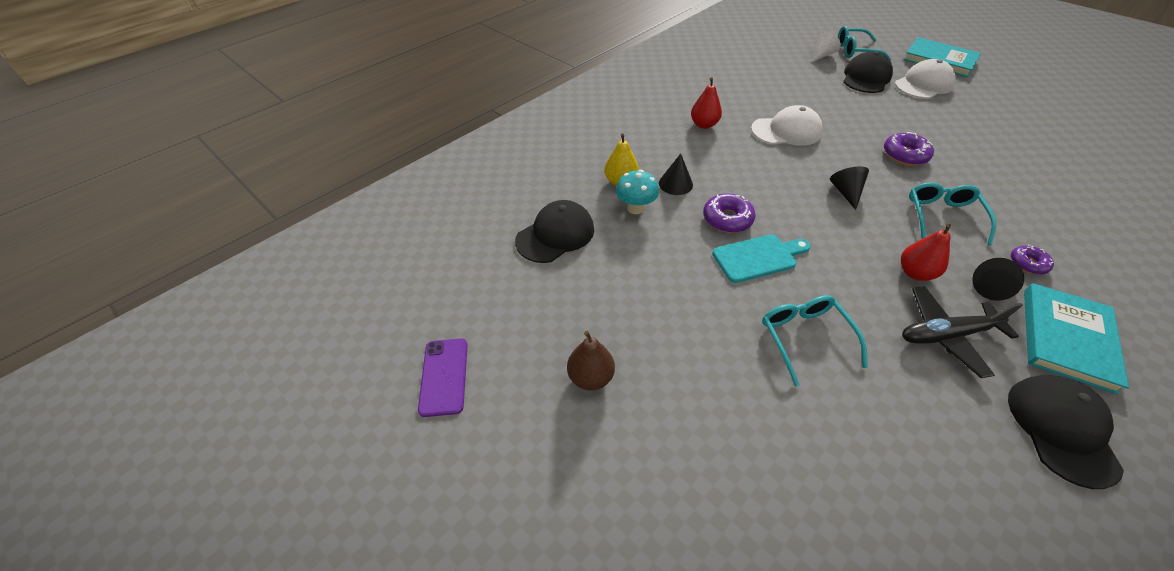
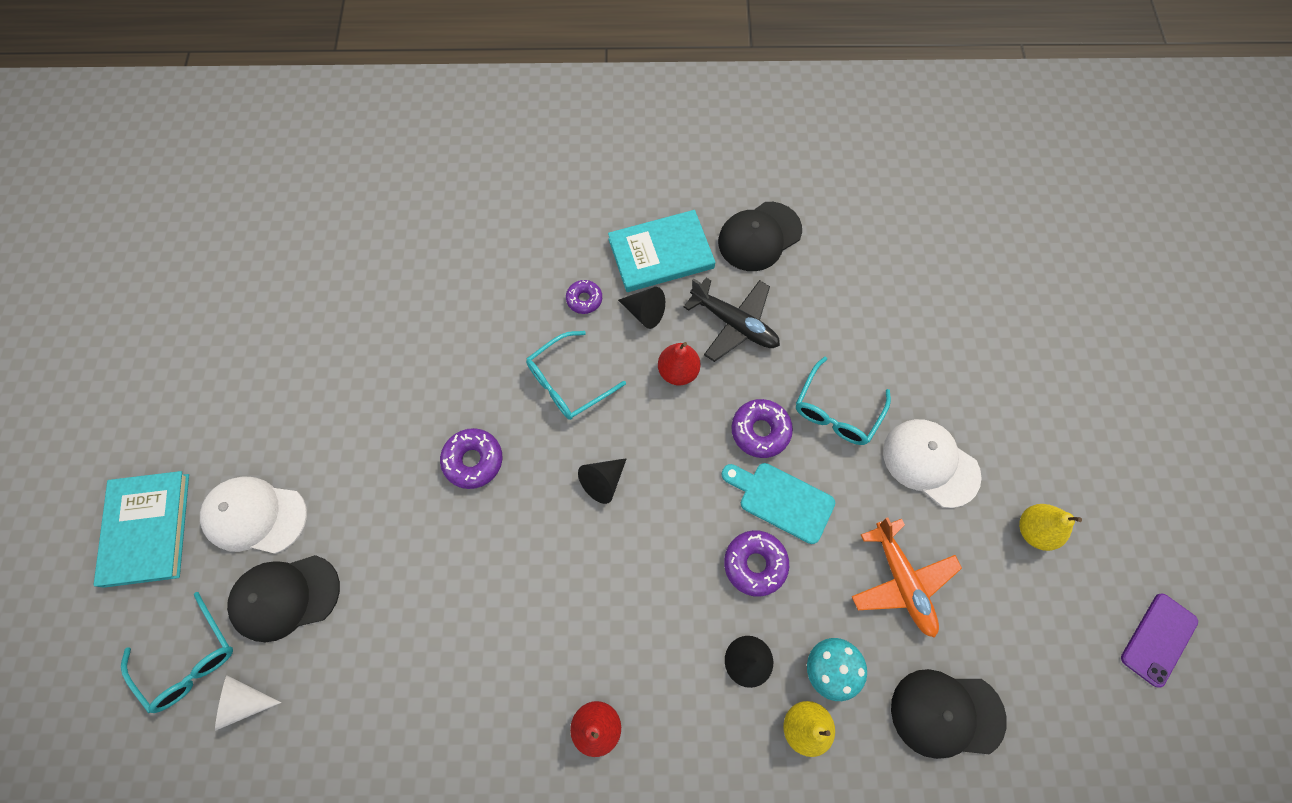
camera: 135 degrees left, 20 degrees up
(590, 377) = (1034, 530): brown pear -> yellow pear
(643, 273) = (902, 581): none -> orange plane
(786, 131) = (525, 613): white cap -> white cap (930, 463)
(823, 282) = (760, 431): none -> purple donut

